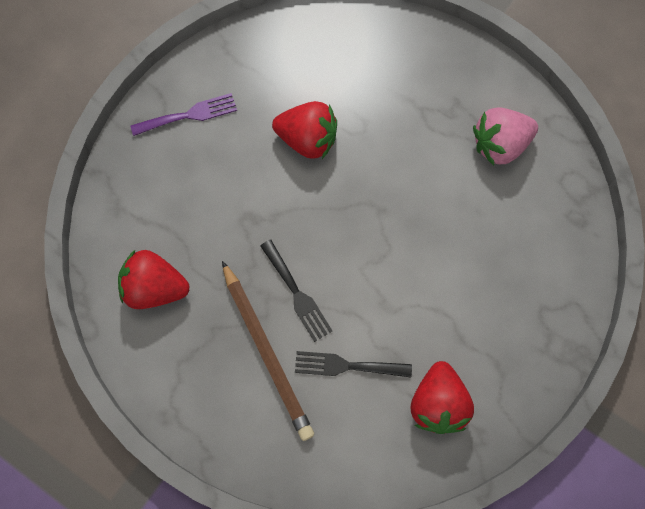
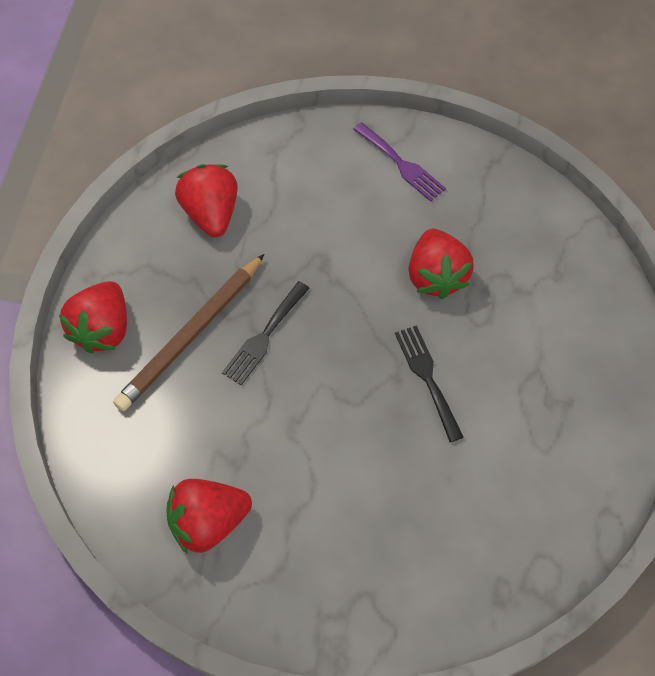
camera: 65 degrees right, 10 degrees down
(225, 424) = (103, 329): none -> red strawberry
(346, 366) = (210, 414): black fork -> black fork (427, 377)
(500, 145) = (543, 469): pink strawberry -> none

